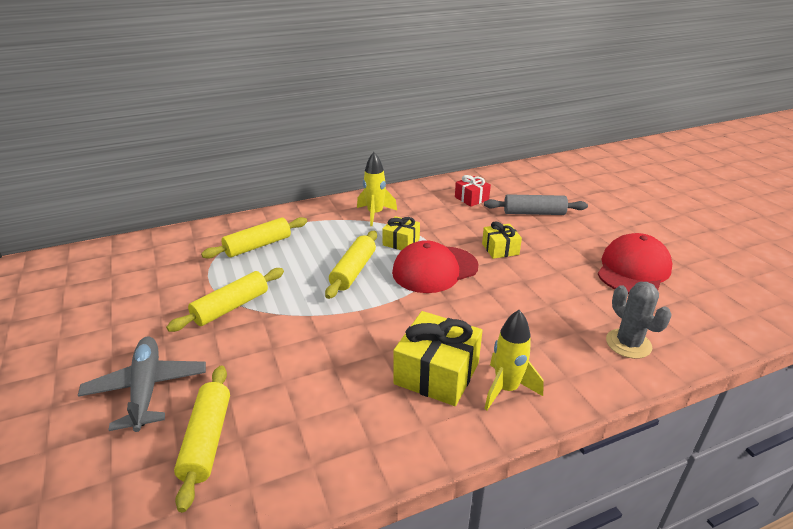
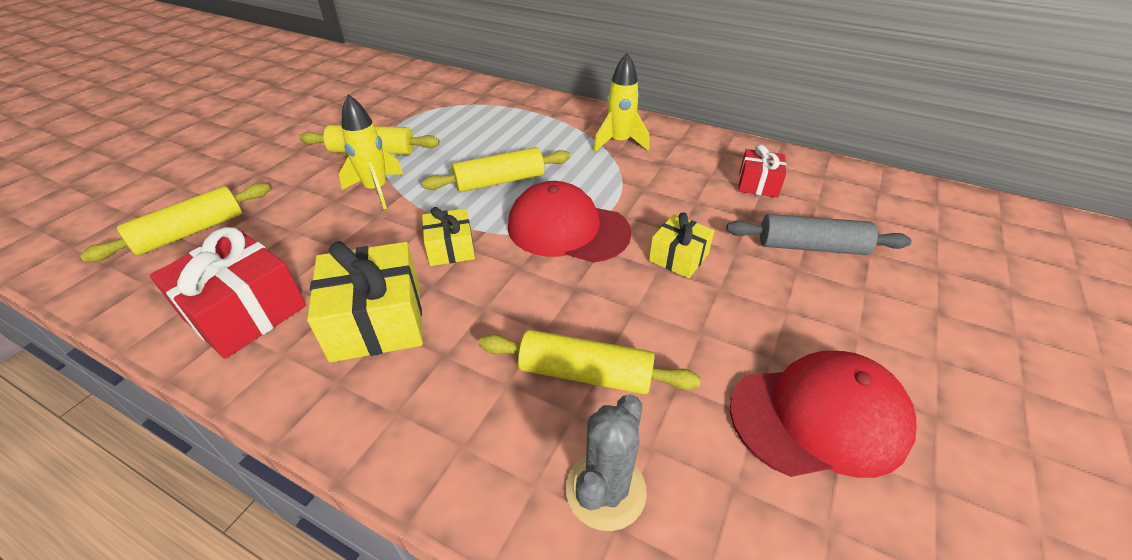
camera: 50 degrees right, 10 degrees up
(146, 388) = (236, 172): grey plane -> none
(258, 246) = (477, 116): yellow rolling pin -> yellow rolling pin (585, 373)
(358, 433) = (245, 312): none -> red gift
(401, 242) = (590, 182): yellow gift -> yellow gift (450, 248)
(506, 389) = (392, 393): yellow rocket -> yellow rocket (377, 190)
(534, 213) = (811, 247): grey rolling pin -> grey rolling pin turned 45 degrees counterclockwise

